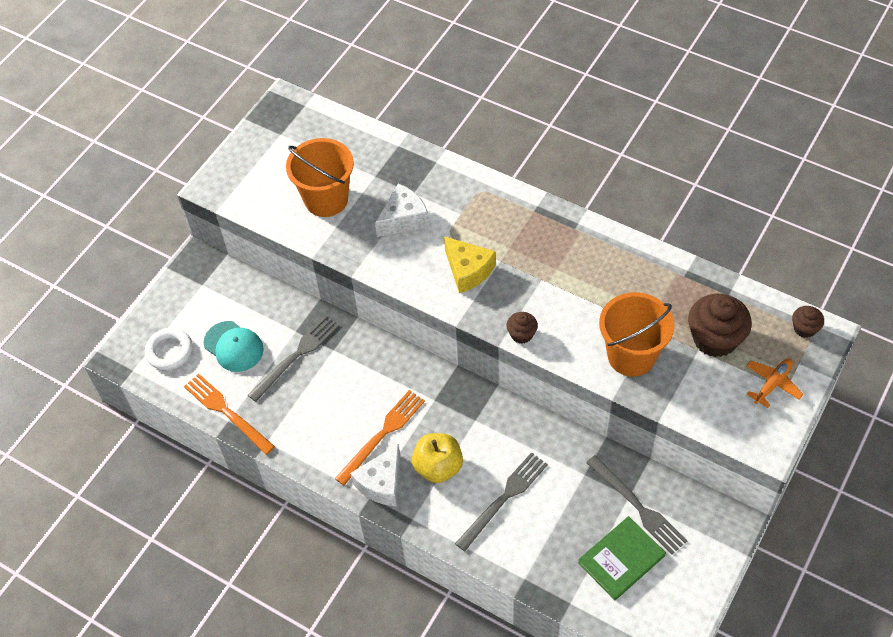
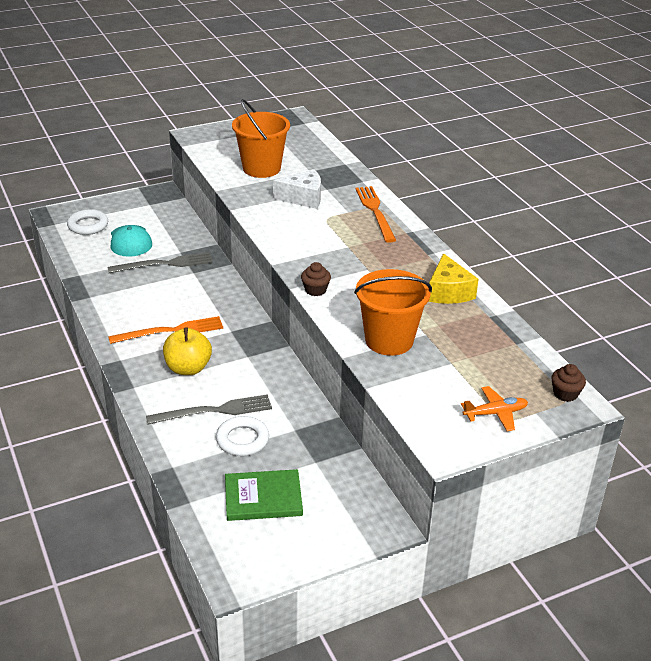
camera: 30 degrees right, 20 degrees down
(227, 412) = (84, 270): orange fork -> orange fork (375, 212)
(381, 483) = (137, 356): white cheese -> none
(468, 270) = (317, 241): yellow cheese -> yellow cheese (448, 292)
(554, 513) = (242, 440): none -> white ring
(638, 507) = (315, 472): grey fork -> none
(715, 339) = (474, 363): brown cupcake -> none

